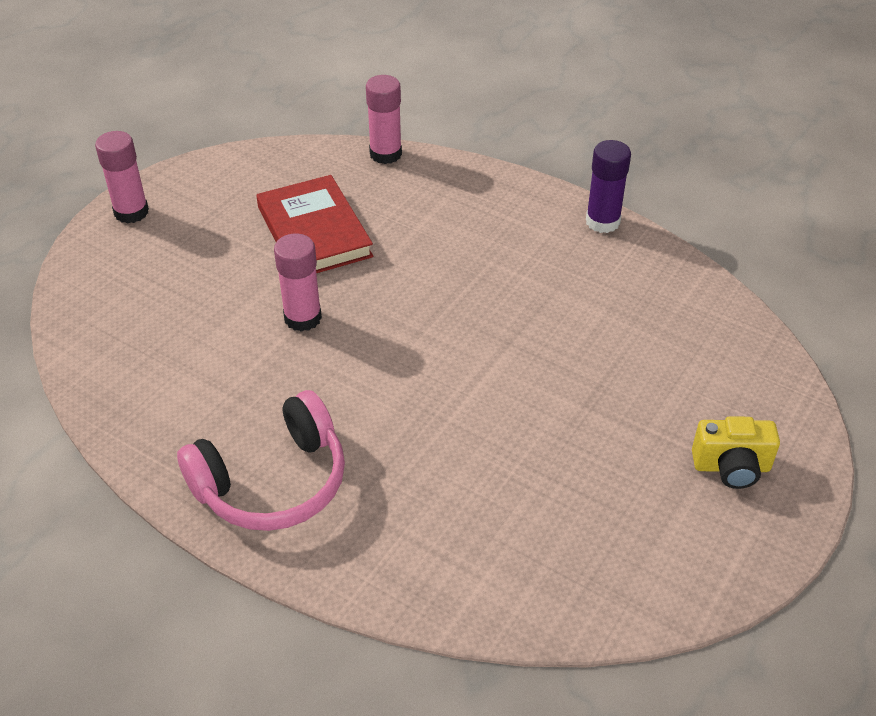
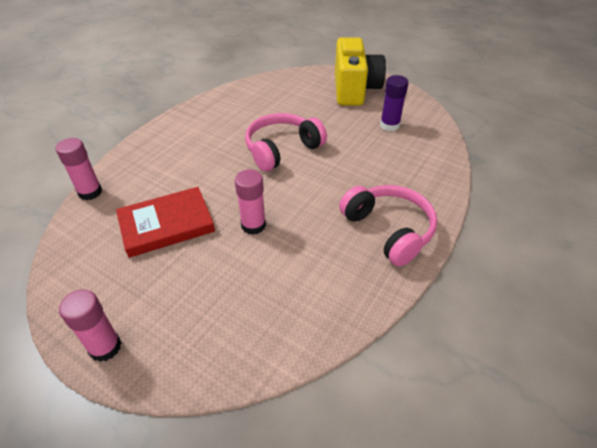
camera: 90 degrees left, 0 degrees up
(492, 346) = (282, 149): none -> pink headphones
(602, 222) = (189, 110): purple glue stick -> purple glue stick (389, 125)
(731, 467) = (354, 90): yellow camera -> yellow camera, size x1.99

